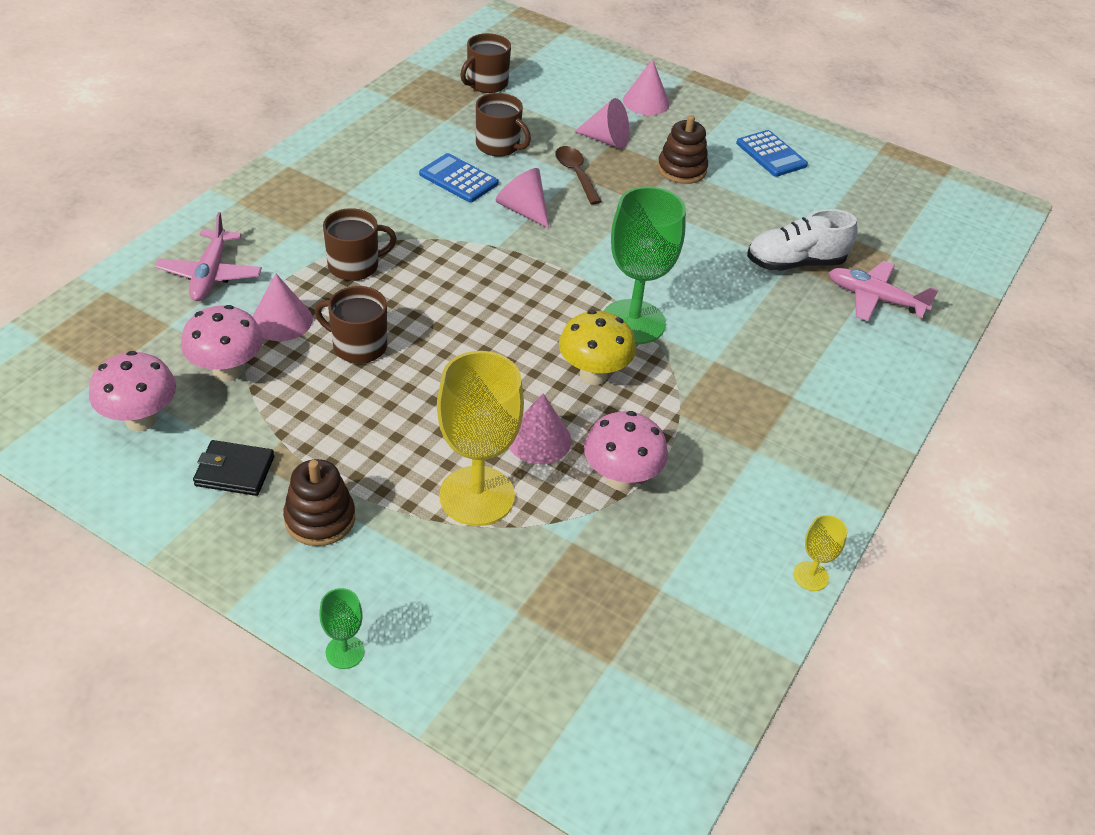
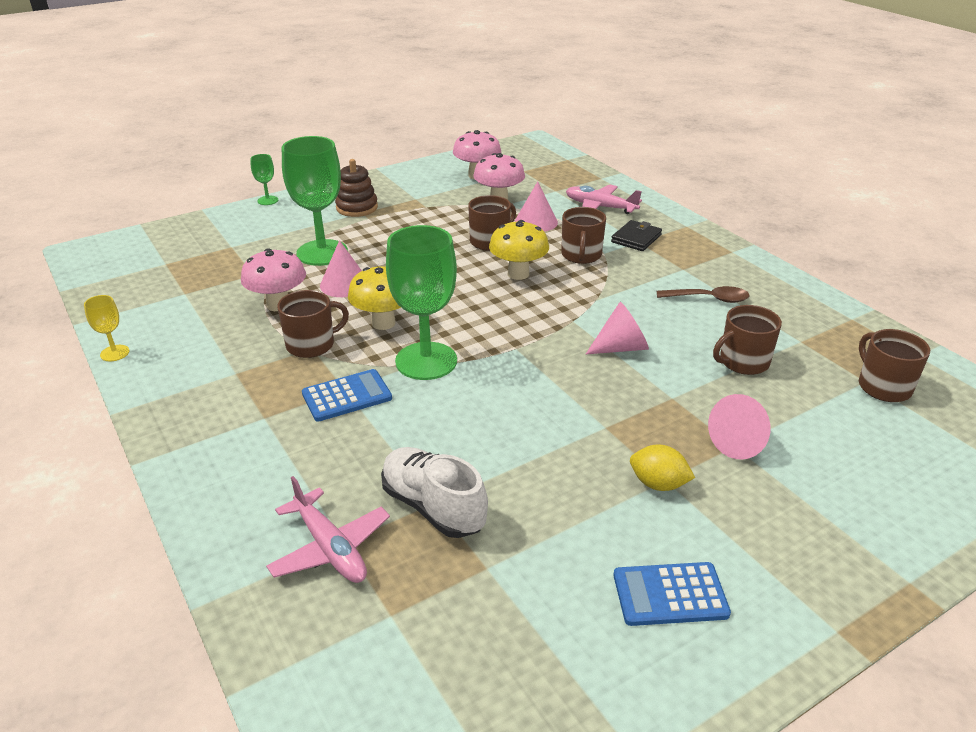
camera: 120 degrees right, 10 degrees down
(234, 471) = (415, 192): black wallet -> black wallet (636, 238)
(427, 303) = (518, 274): none -> yellow mushroom
(458, 179) = (687, 325): blue calculator -> blue calculator (347, 396)
(477, 496) = (322, 253): yellow goblet -> green goblet
(575, 174) = (673, 397): brown spoon -> brown spoon (709, 299)
(646, 102) = (835, 511): pink cone -> none
(670, 414) = (311, 345): none -> brown mug
(681, 169) = (658, 484): brown stacking toy -> yellow lemon
(795, 263) = (433, 507): white shoe -> white shoe turned 60 degrees counterclockwise
(874, 298) = (330, 548): pink plane -> pink plane turned 90 degrees clockwise

